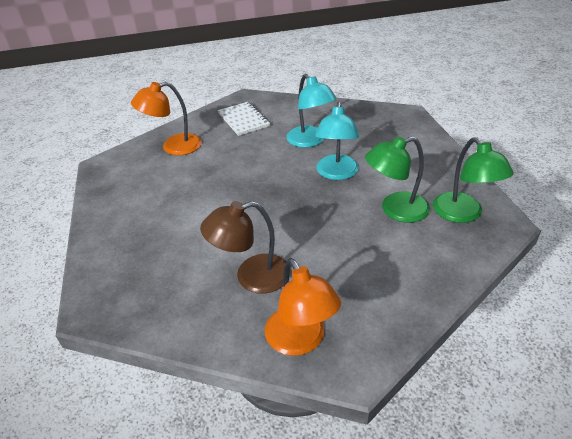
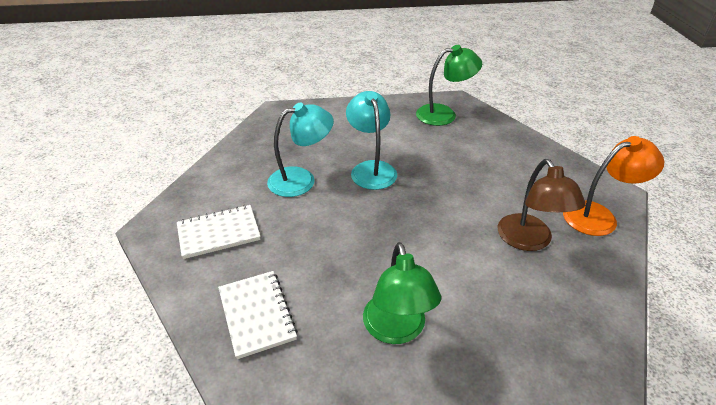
camera: 85 degrees left, 0 degrees up
(173, 147) = (257, 314): orange lamp -> white notebook
(336, 173) = (371, 169): turquoise lamp -> turquoise lamp turned 120 degrees counterclockwise
(395, 210) = (435, 144): green lamp -> green lamp (396, 330)

